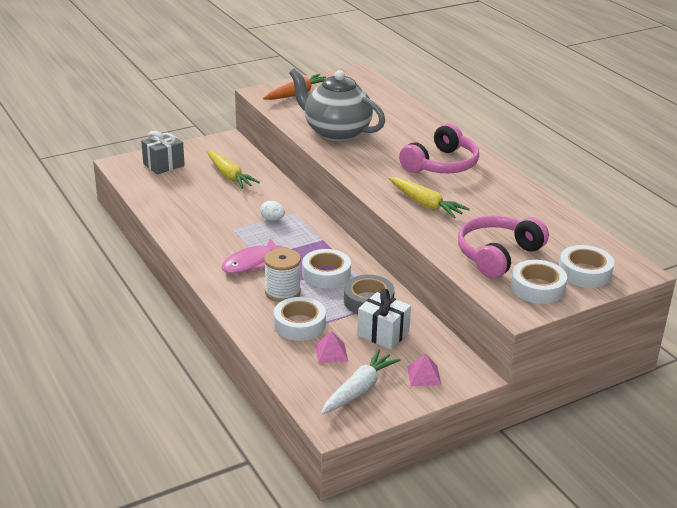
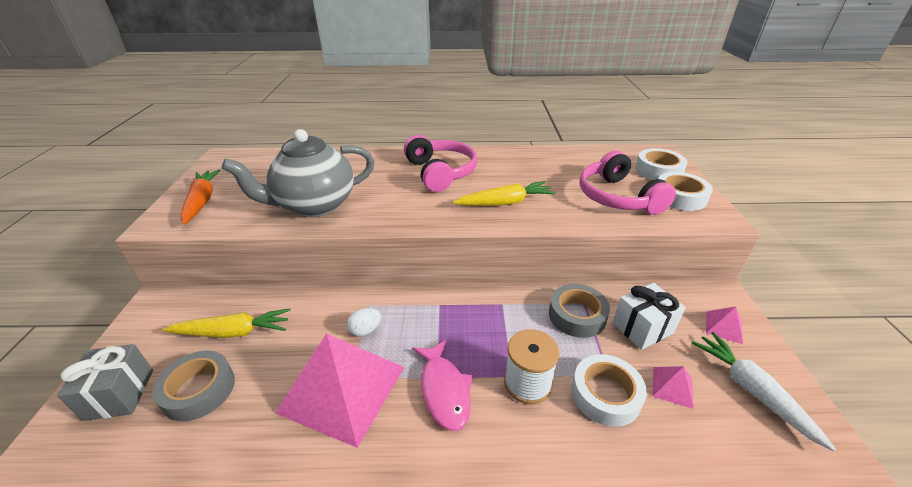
camera: 60 degrees left, 5 degrees up
(184, 185) = (199, 390): none -> grey tape
(222, 228) = (342, 389): none -> pink pyramid
(326, 274) = (509, 328): white tape -> none

